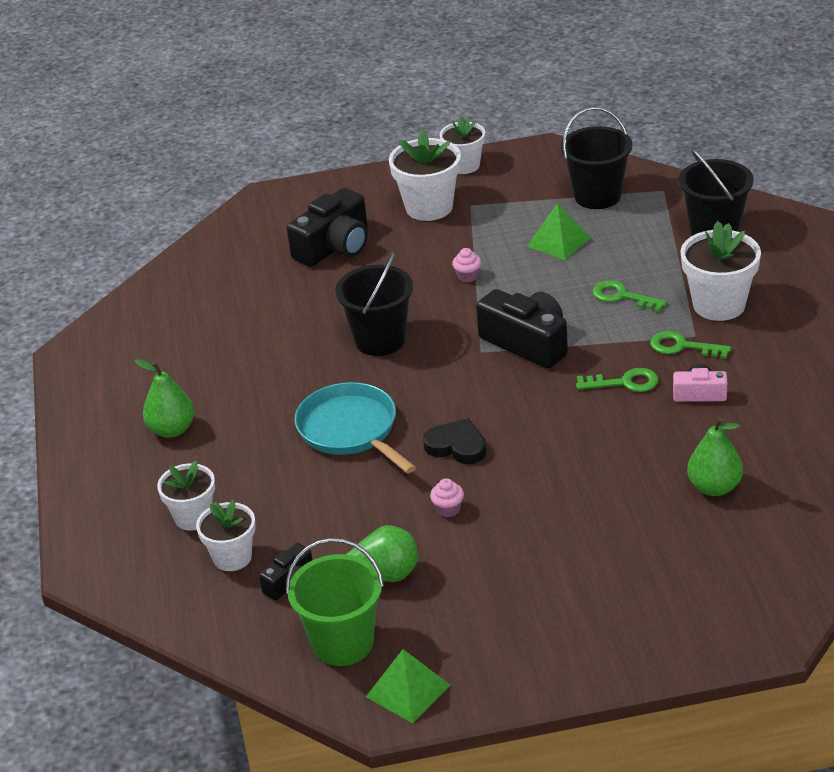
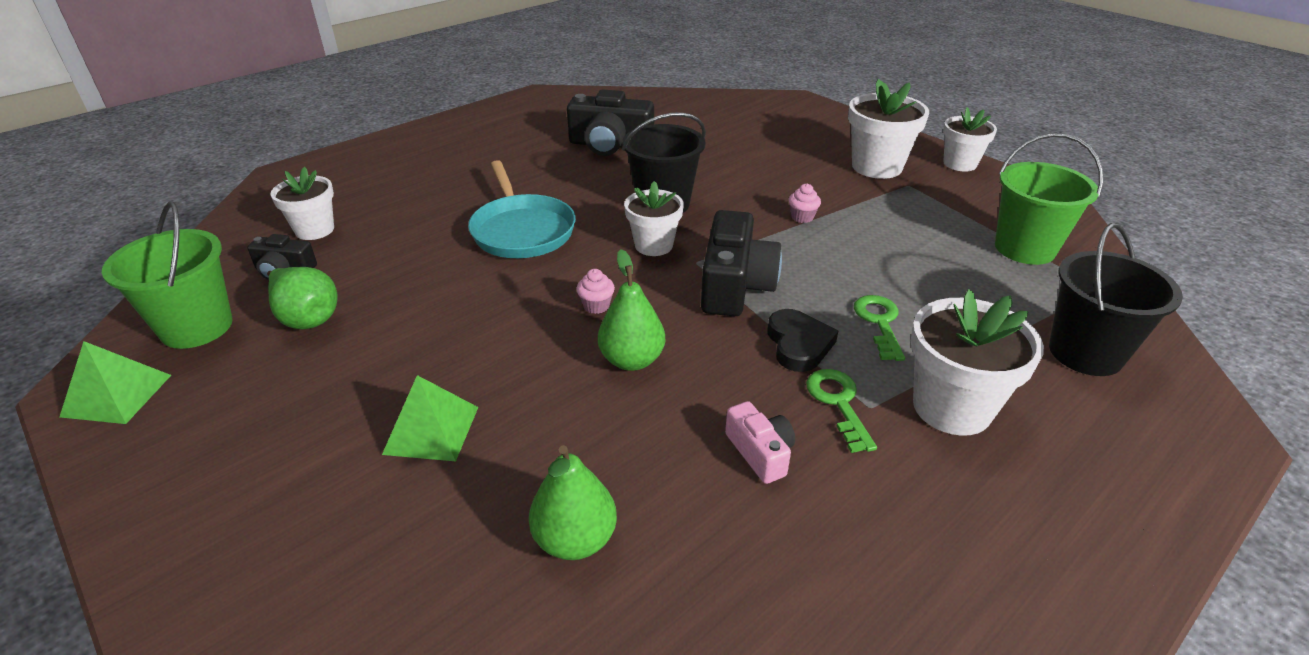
camera: 55 degrees right, 0 degrees up
(172, 430) = (472, 154): green pear -> green pear (632, 360)
(193, 517) = (363, 196): white flower pot -> white flower pot (653, 245)
(334, 246) = (769, 144): black camera -> black camera (610, 144)
(351, 430) = (522, 230): turquoise pan -> turquoise pan turned 135 degrees clockwise
(448, 509) = (429, 324): pink cupcake -> pink cupcake (596, 306)
(457, 446) = (535, 296): black heart -> black heart (798, 344)
(559, 242) = (919, 250): green pyramid -> green pyramid (431, 430)
(597, 196) = (1024, 248): black bucket -> green bucket
(624, 382) = (728, 378): green key -> none

